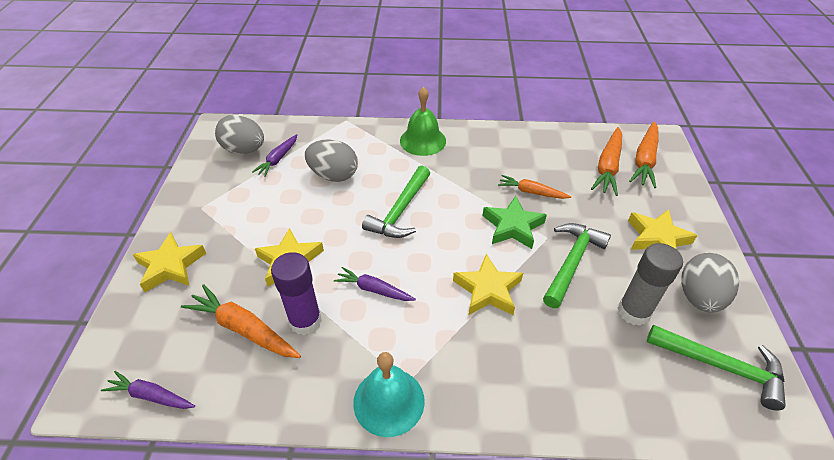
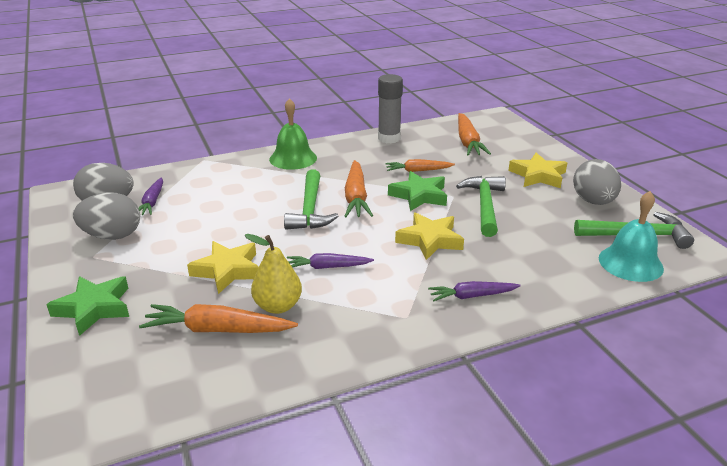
camera: 25 degrees left, 15 degrees down
(151, 396) = (155, 407): purple carrot -> purple carrot (472, 296)
(170, 266) = (94, 308): yellow star -> green star
(305, 321) = (278, 306): purple glue stick -> yellow pear
(334, 175) = (223, 200): grey egg -> grey egg (112, 236)
(389, 401) = (400, 334): turquoise bell -> turquoise bell (630, 263)
(633, 312) = (553, 222): grey glue stick -> grey glue stick (389, 138)
(644, 160) = (493, 132): orange carrot -> orange carrot (356, 197)

